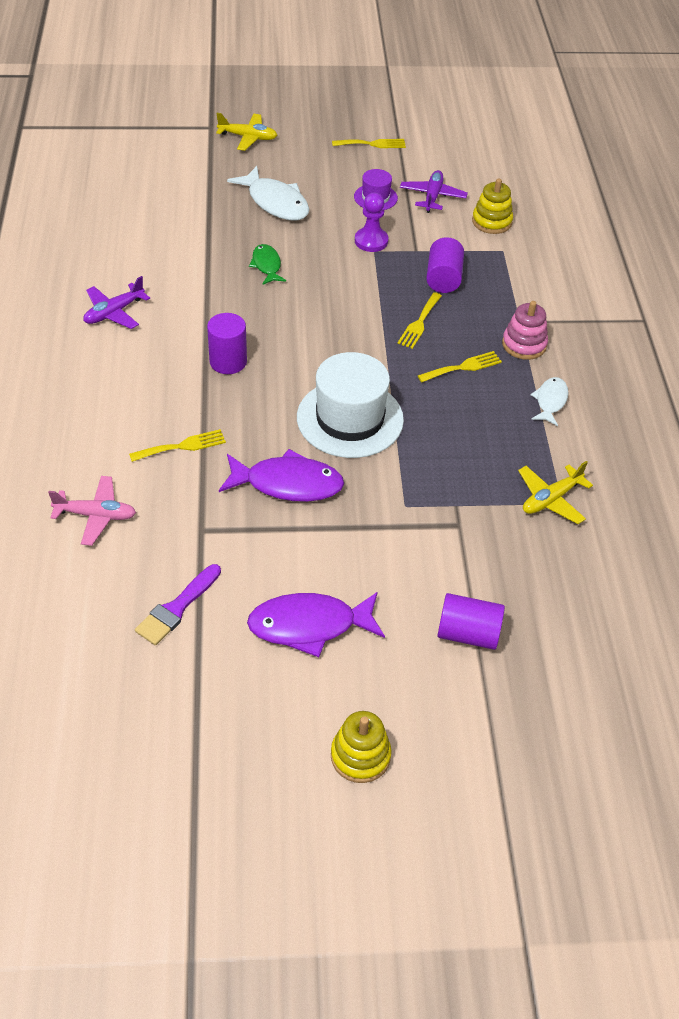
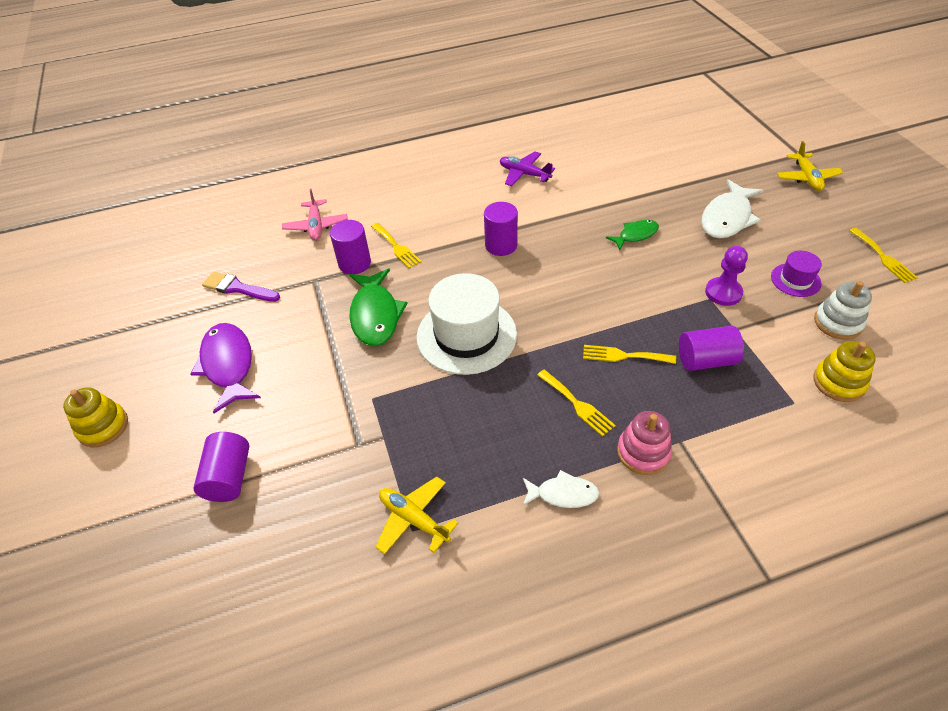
camera: 80 degrees right, 0 degrees up
(191, 488) = (354, 263): none -> purple cylinder
(287, 484) = (375, 315): purple fish -> green fish
(432, 197) = (838, 323): purple plane -> white stacking toy

